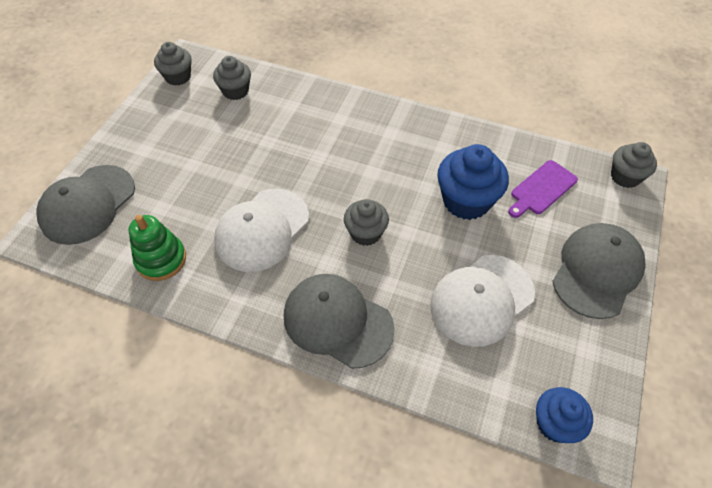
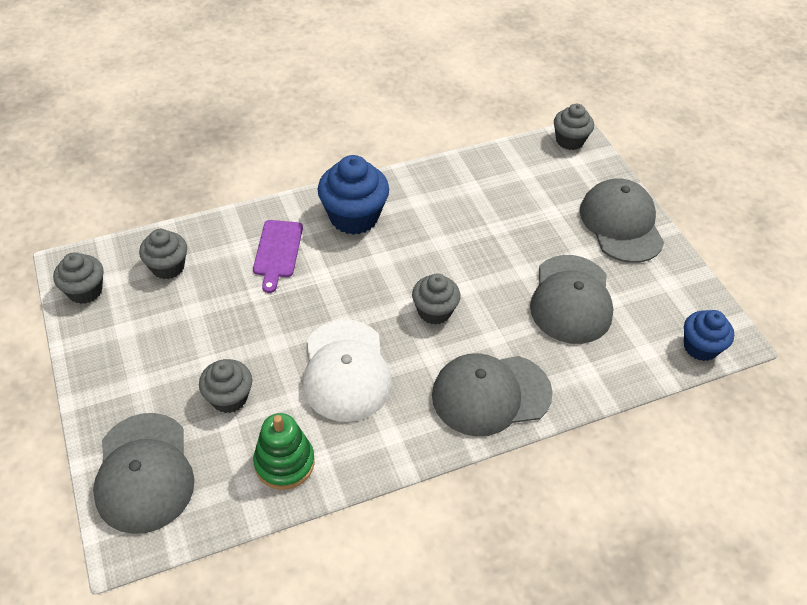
camera: 45 degrees left, 5 degrees down
(178, 195) = (229, 398): none -> grey cupcake
(466, 201) = (482, 232): blue cupcake -> blue cupcake (354, 217)
(481, 299) = (571, 299): white cap -> grey cap
(541, 189) = (524, 187): purple cutting board -> purple cutting board (277, 252)

